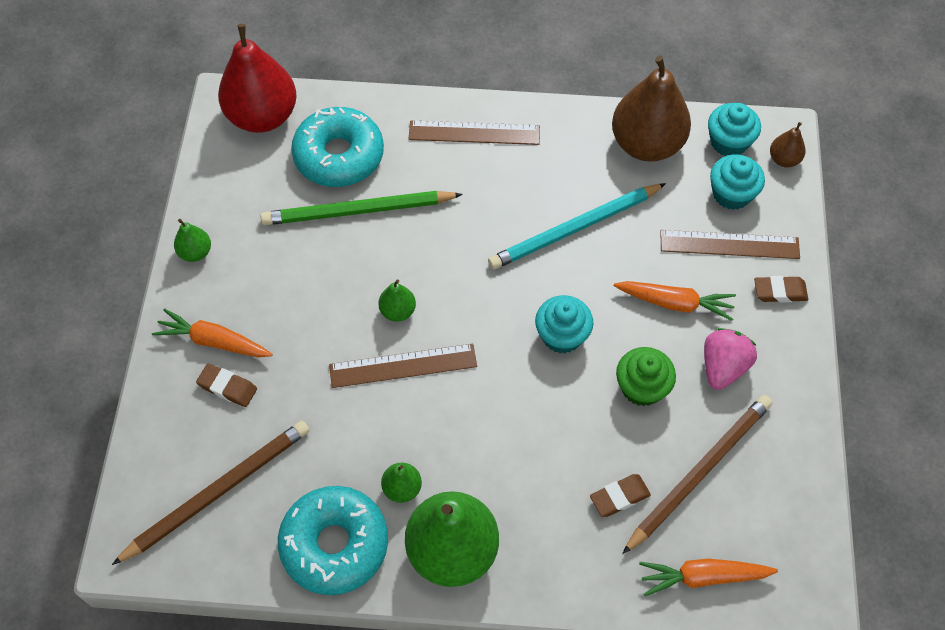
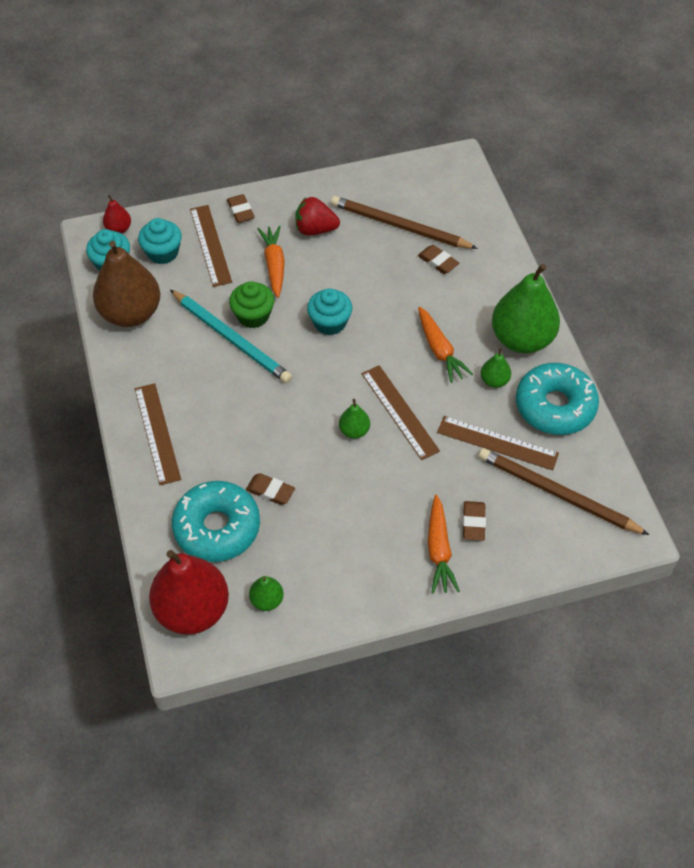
camera: 110 degrees left, 5 degrees down
(195, 252) = (362, 602): green pear -> green pear (267, 600)
(314, 454) = (497, 443): none -> brown ruler
(358, 211) = (270, 491): green pencil -> brown eraser
(641, 387) = (351, 268): green cupcake -> green cupcake (253, 315)
(702, 577) = (469, 211): orange carrot -> orange carrot (440, 350)
(723, 367) = (315, 229): pink strawberry -> red strawberry
(784, 159) = (119, 229): brown pear -> red pear

